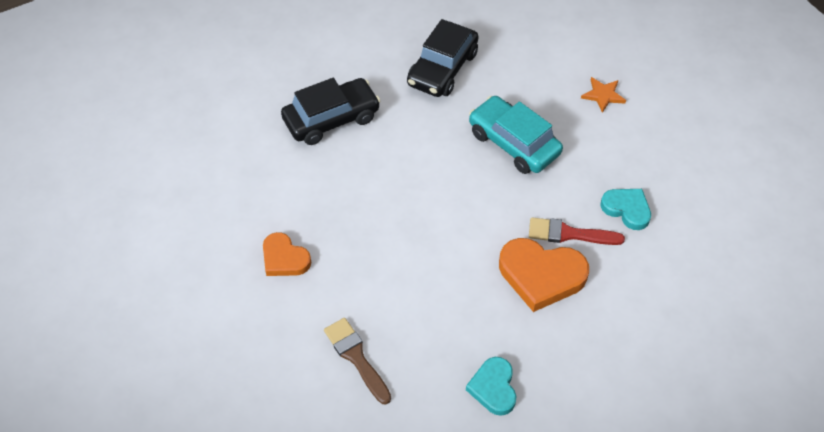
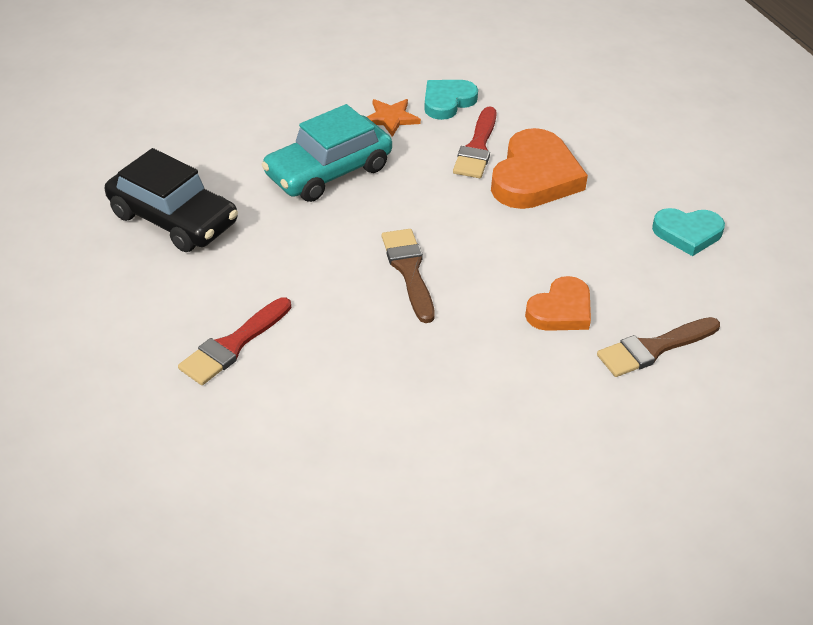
camera: 85 degrees left, 10 degrees down
(284, 258) = (491, 414): orange heart -> orange heart (561, 310)
(331, 119) = (233, 344): black car -> red brush
(414, 202) = (409, 271): none -> brown brush
(603, 95) = (270, 91): orange star -> orange star (391, 118)

